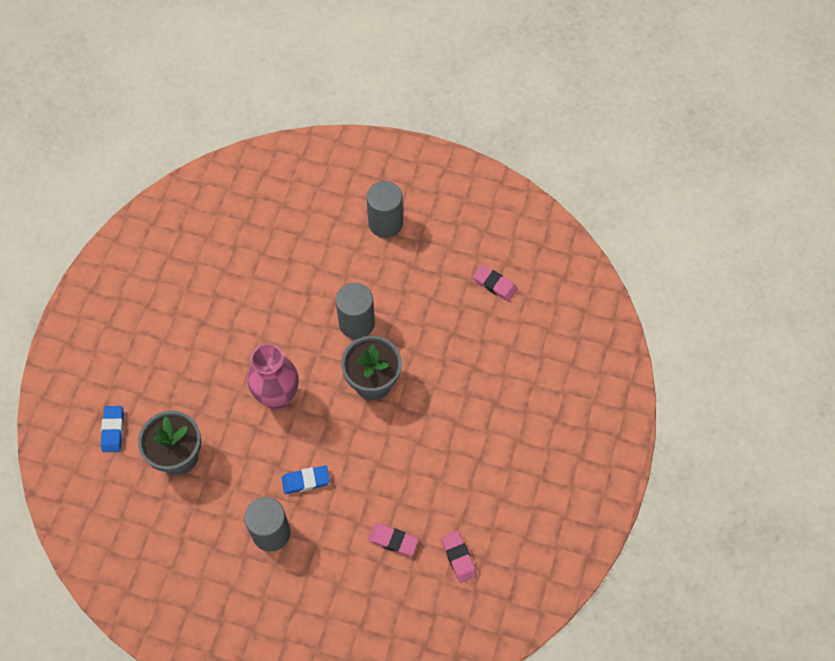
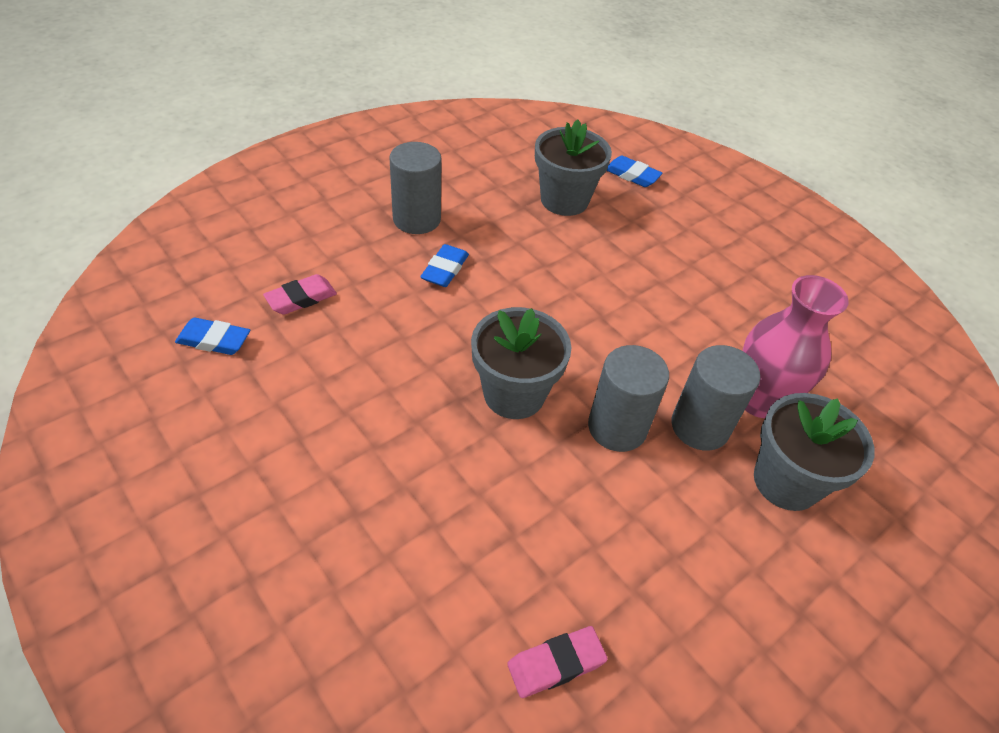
camera: 120 degrees right, 15 degrees down
(278, 397) = (569, 299): pink vase -> pink vase (759, 401)
(332, 238) = (786, 481): none -> grey flower pot
(385, 223) = (780, 570): grey cylinder -> grey cylinder (700, 426)
(458, 557) = (214, 340): pink eraser -> blue eraser

